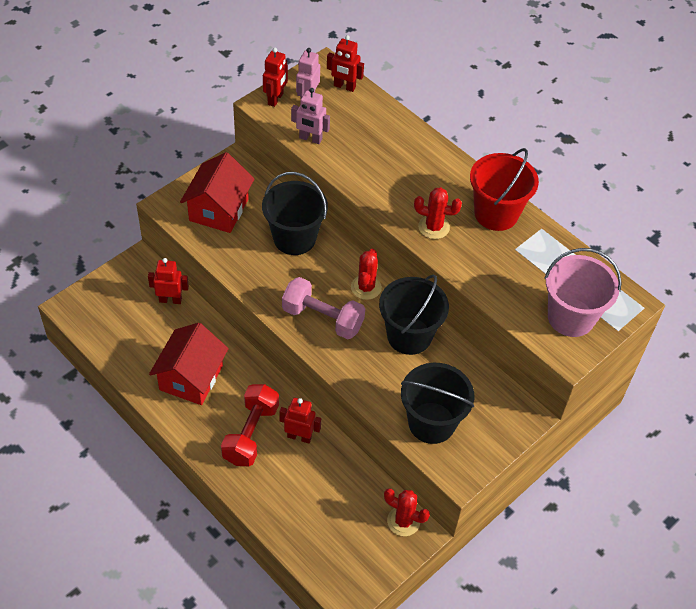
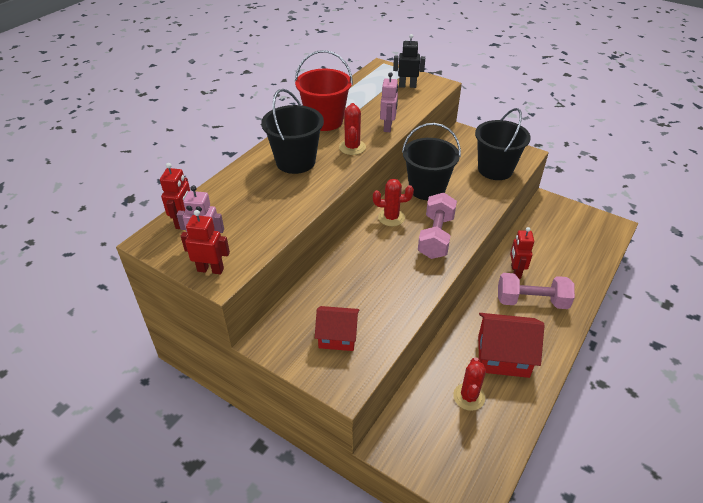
camera: 100 degrees left, 10 degrees down
(170, 300) = (424, 399): red robot -> none
(219, 209) = (337, 337): red house -> red house, size x0.65
(251, 434) = (531, 301): red dumbbell -> pink dumbbell
(294, 238) = (355, 271): black bucket -> black bucket (295, 162)
(310, 139) = (267, 232): pink robot -> pink robot (388, 127)
(403, 521) = (544, 209): red cactus -> red cactus (469, 397)
(571, 317) = (407, 86): pink bucket -> black robot

